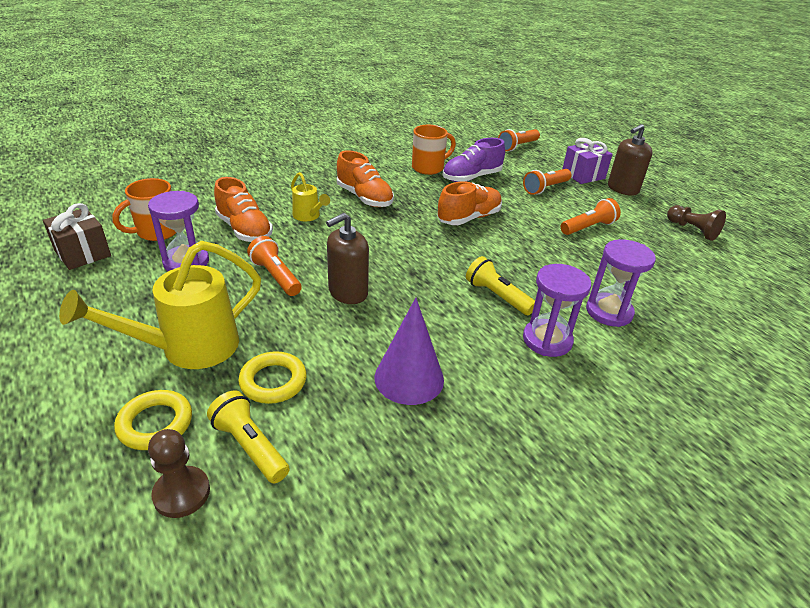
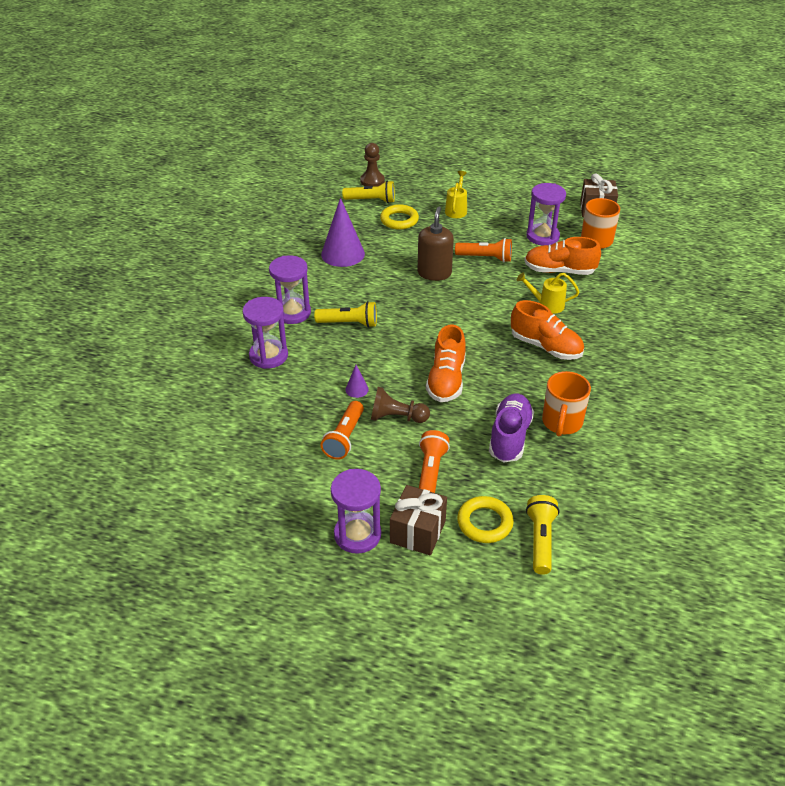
camera: 140 degrees right, 5 degrees up
(155, 423) = (417, 187): yellow ring -> yellow ring (484, 523)
(188, 348) = (456, 210): yellow watering can -> yellow watering can, size x0.51
(364, 198) = (545, 347): orange shoe -> orange shoe turned 150 degrees counterclockwise
(517, 146) = (540, 540): orange flashlight -> yellow flashlight
(547, 247) = (357, 389): none -> purple cone
(583, 175) = (418, 532): purple gift -> brown gift
(622, 189) = (357, 534): brown soap dispenser -> purple hourglass
(692, 230) = (248, 504): brown pawn -> brown pawn (396, 417)

